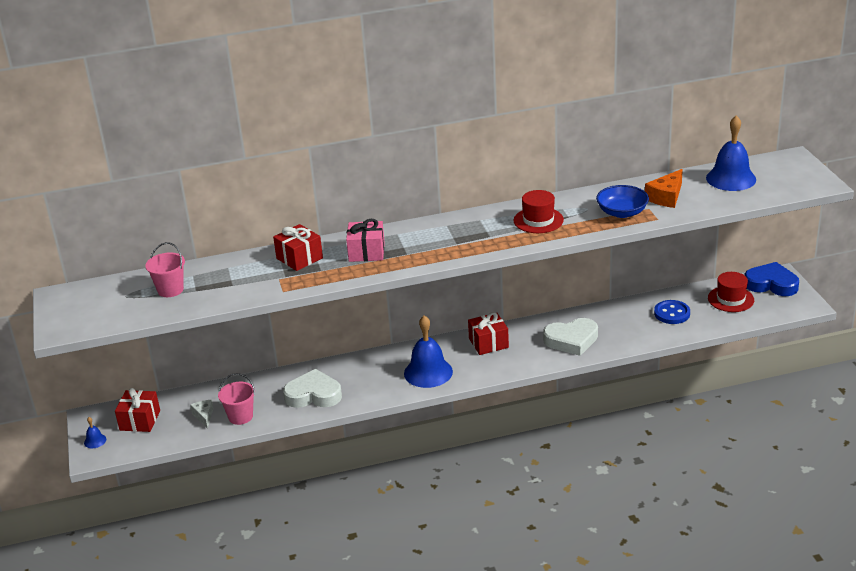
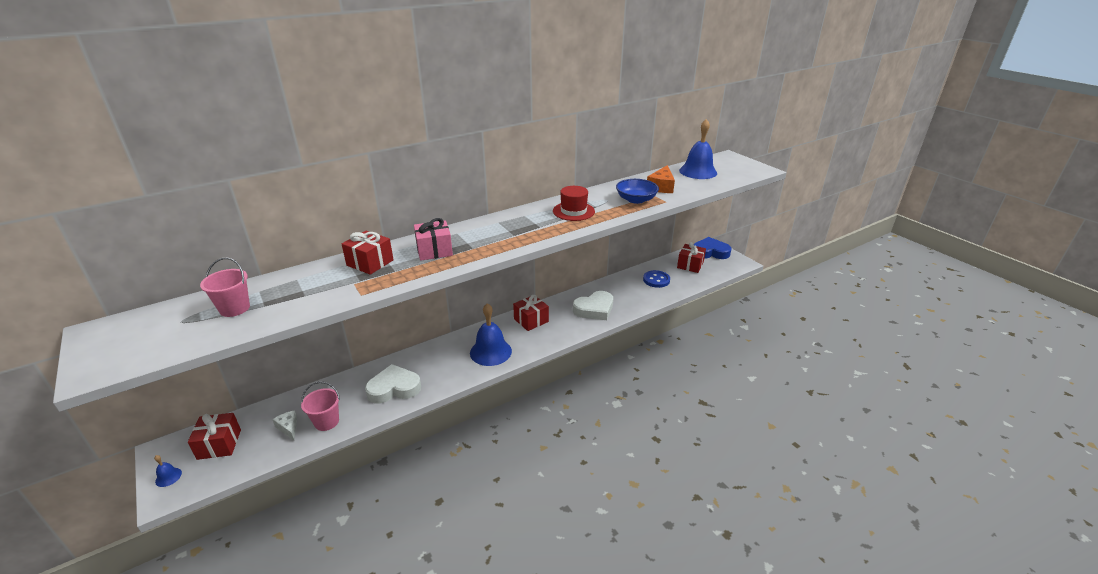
camera: 20 degrees left, 0 degrees up
(730, 299) = (690, 265): red hat -> red gift

